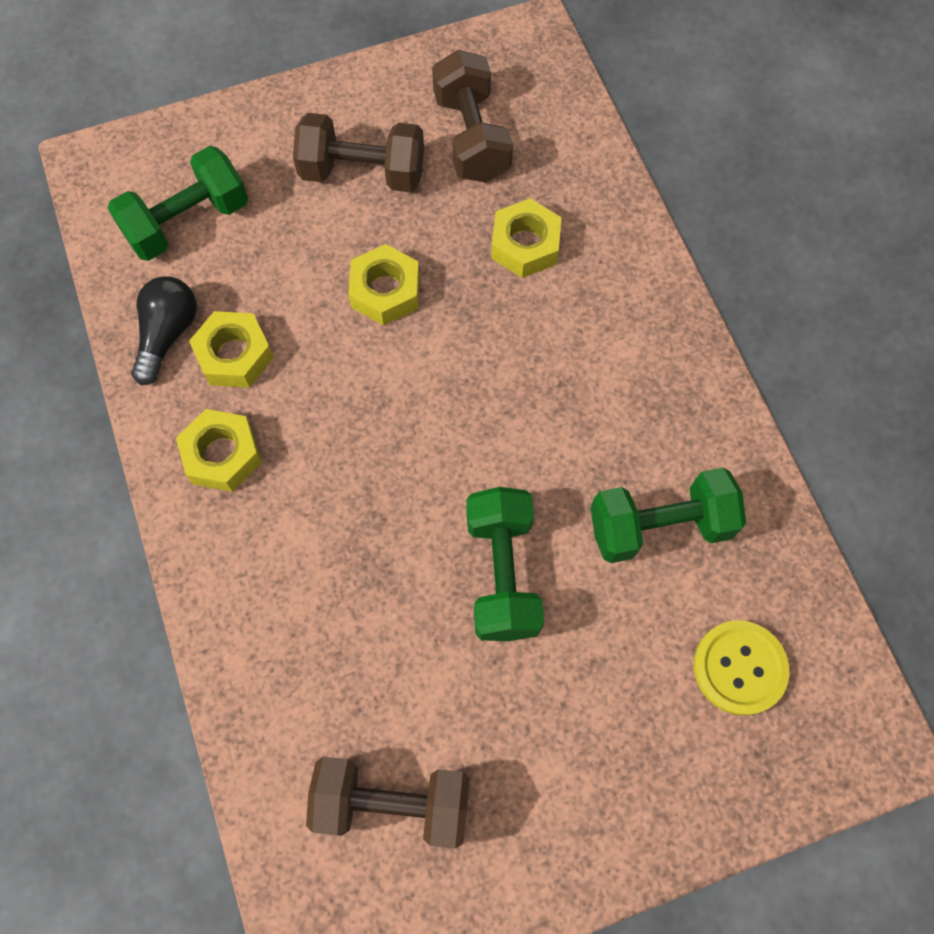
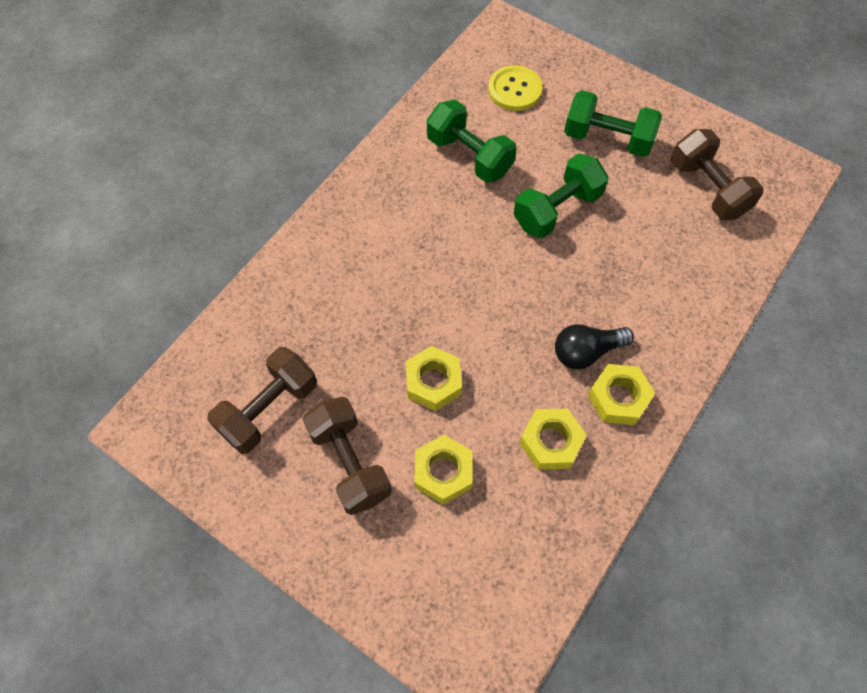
camera: 125 degrees left, 5 degrees down
(168, 334) = (572, 498): black light bulb -> black light bulb (586, 352)
(187, 222) = (479, 558): green dumbbell -> green dumbbell (607, 139)
(525, 245) = (337, 321): yellow nut -> yellow nut (443, 472)

